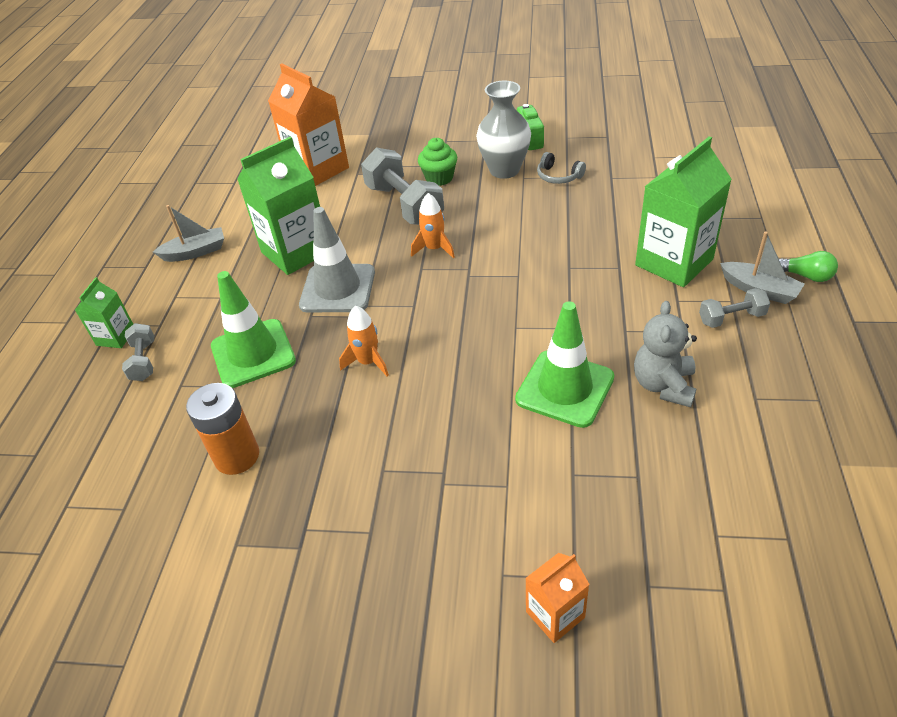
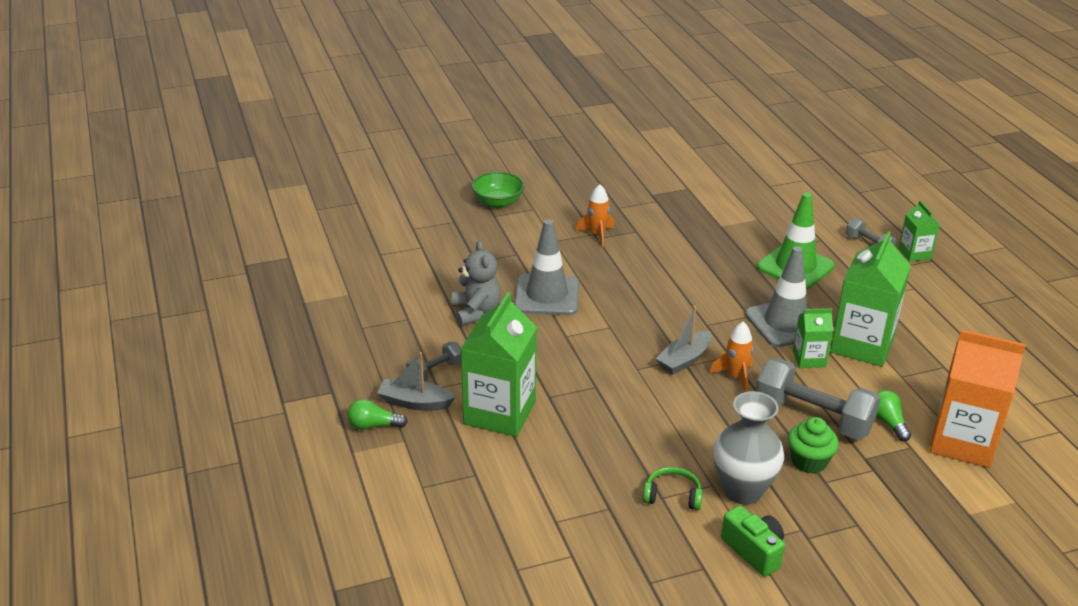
camera: 150 degrees right, 10 degrees down
(195, 252) = (954, 325): grey boat -> grey boat (684, 360)
(237, 456) = (733, 217): orange battery -> none
(352, 191) = (888, 422): none -> green light bulb
(355, 250) = (809, 359): none -> green carton
(368, 362) = (703, 280): orange rocket -> orange rocket (597, 235)
(555, 614) = (498, 203): orange carton -> green bowl
(558, 176) = (672, 495): grey headphones -> green headphones
(565, 388) = (547, 295): green traffic cone -> grey traffic cone

